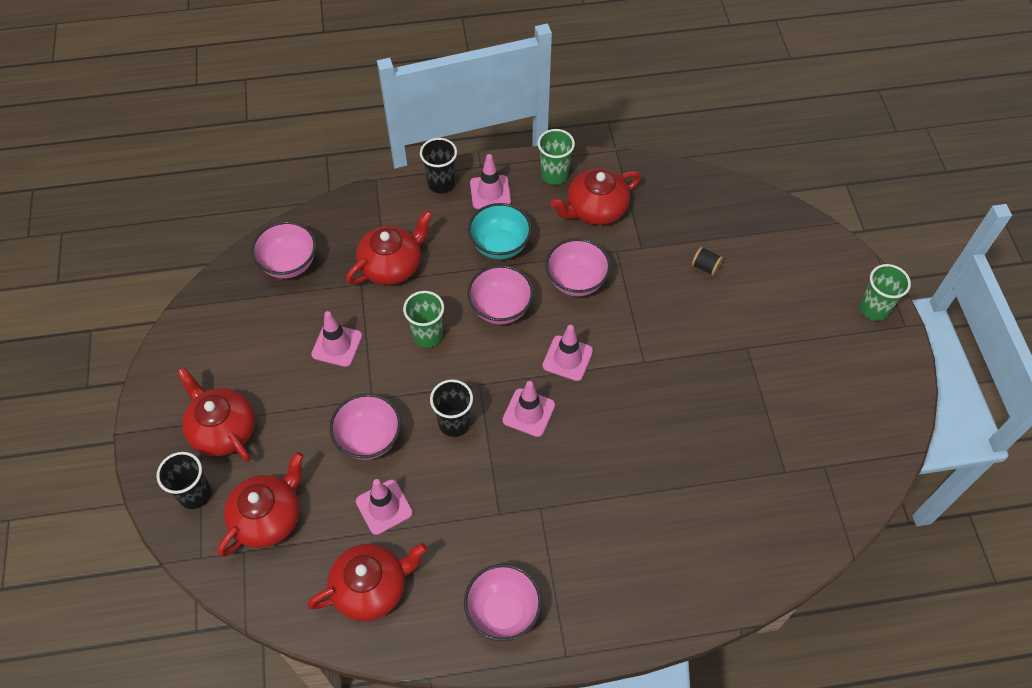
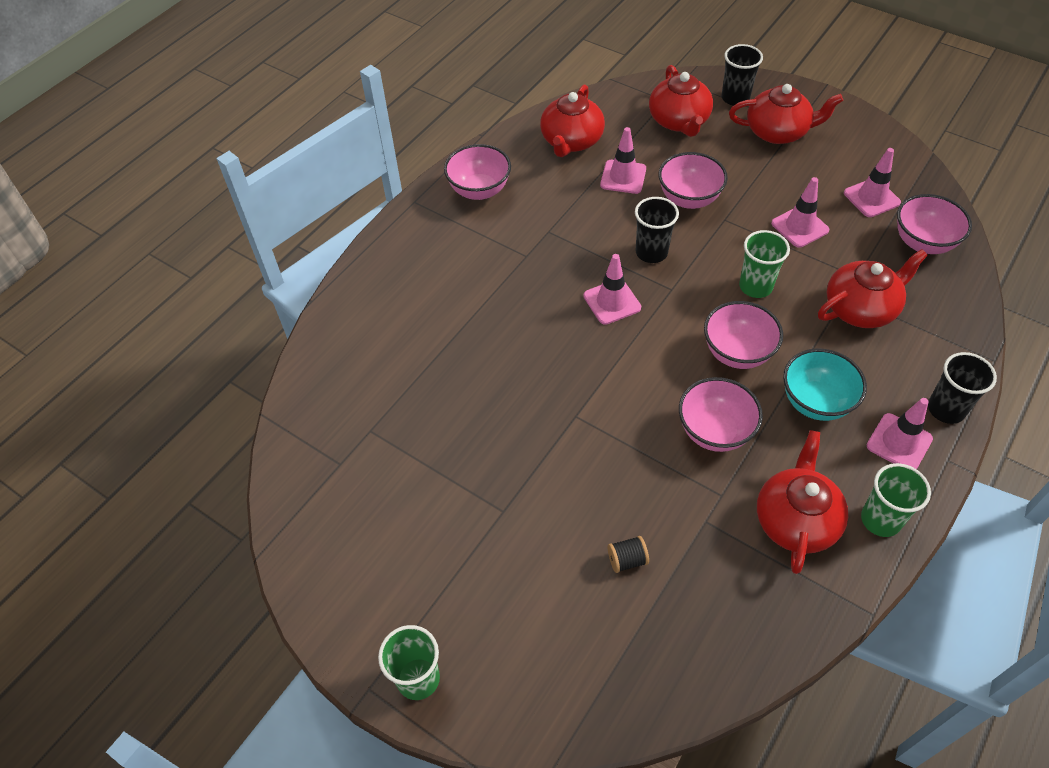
camera: 135 degrees right, 5 degrees down
(392, 265) = (861, 308): red teapot -> red teapot turned 120 degrees counterclockwise
(567, 358) = (636, 363): pink traffic cone -> pink traffic cone (871, 198)

